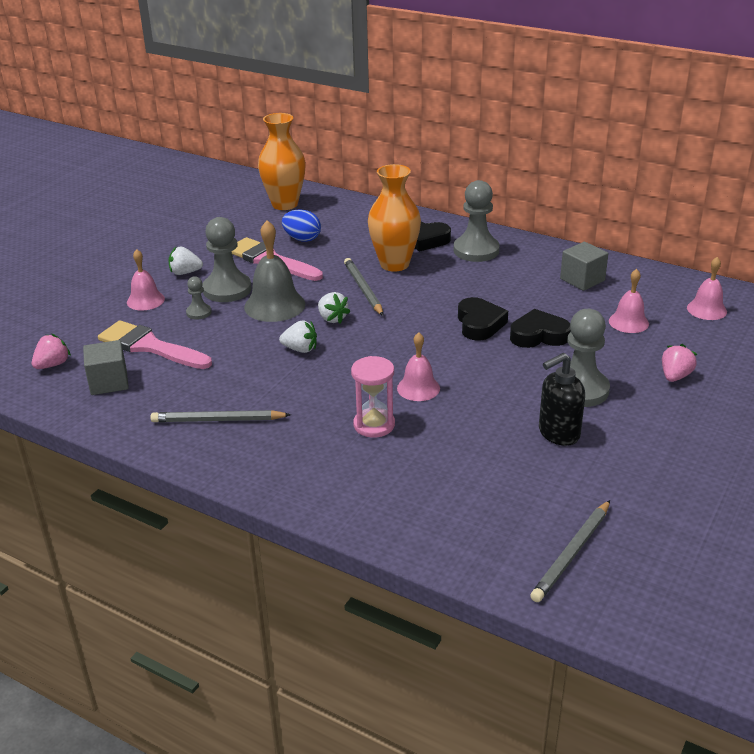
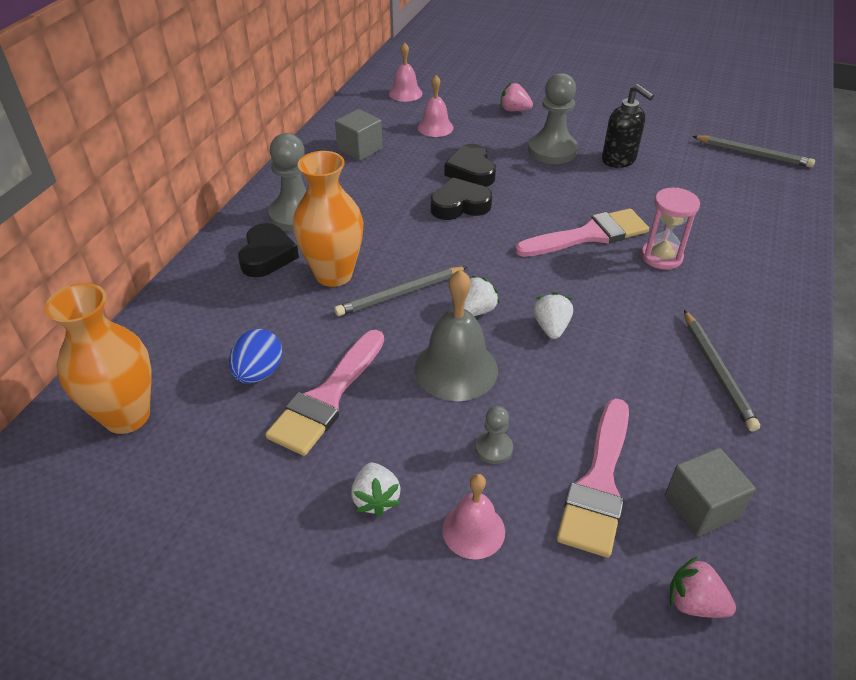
camera: 100 degrees left, 10 degrees up
(227, 289) = (422, 430): grey pawn -> none
(418, 388) = (589, 235): pink bell -> pink brush

